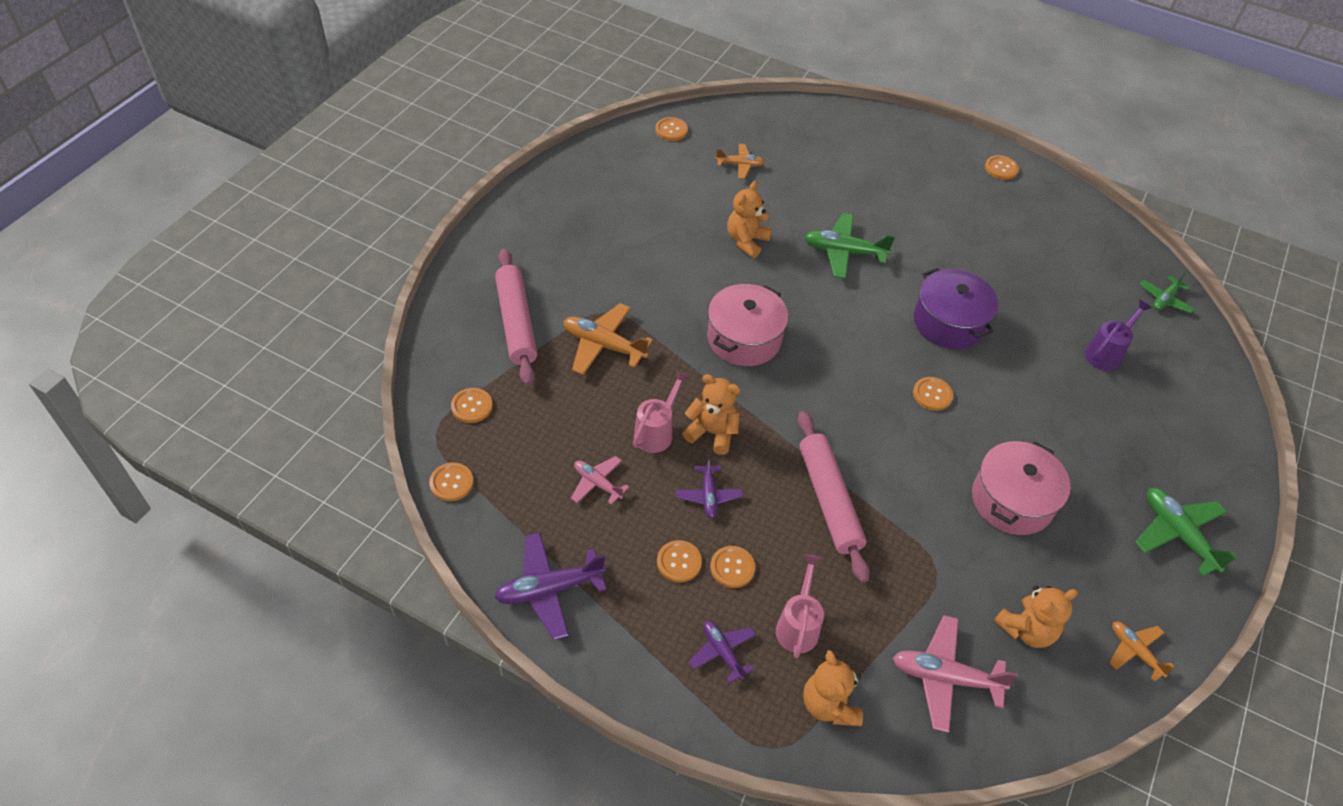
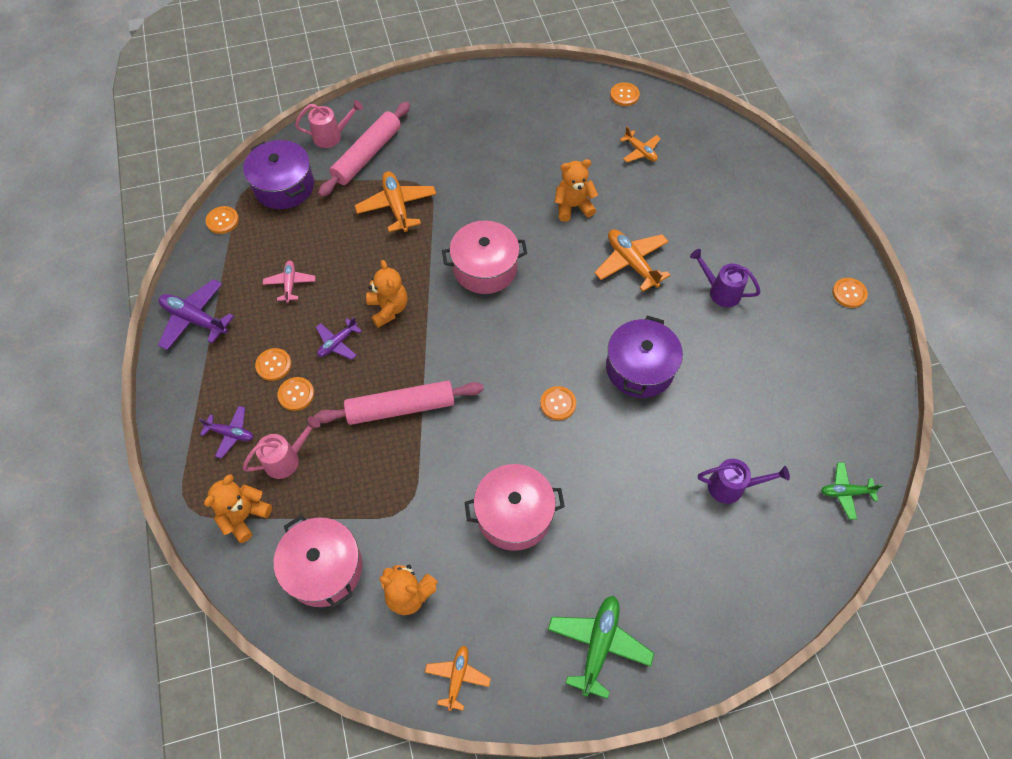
camera: 50 degrees right, 10 degrees up
(472, 406) = (284, 186): orange button -> purple pot
(656, 432) = (359, 282): pink watering can -> pink watering can (332, 136)
(722, 652) = (231, 433): purple plane -> purple plane turned 90 degrees clockwise
(829, 500) = (401, 408): pink rolling pin -> pink rolling pin turned 45 degrees clockwise
(844, 252) = (631, 263): green plane -> orange plane
(926, 227) = (720, 291): none -> purple watering can
(945, 677) = (324, 568): pink plane -> pink pot

